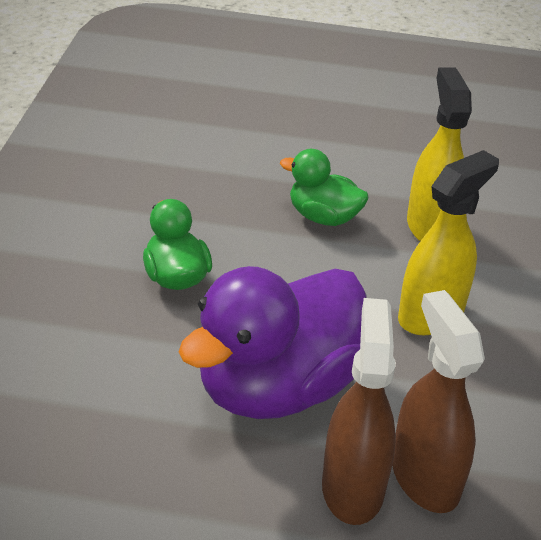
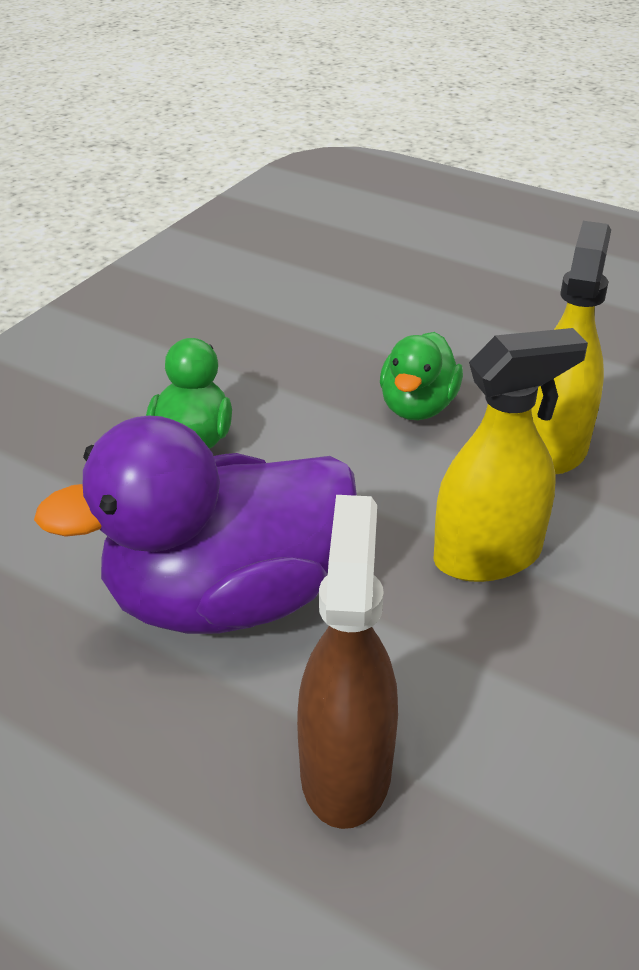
camera: 25 degrees right, 0 degrees up
(323, 217) = (417, 407): green duck -> green duck turned 120 degrees counterclockwise
(352, 487) = (239, 753): brown spray bottle -> none

